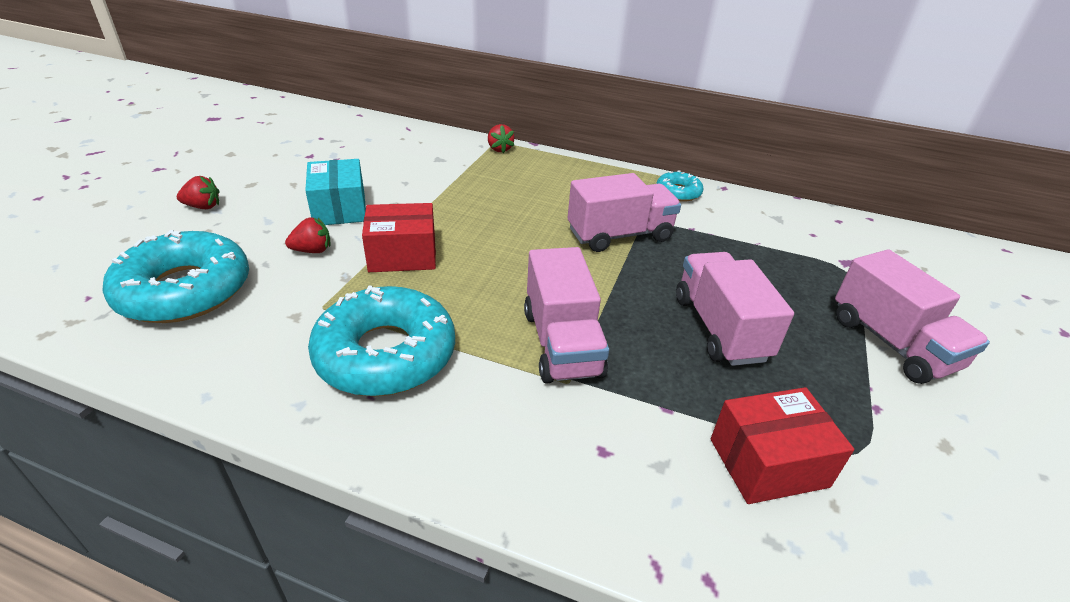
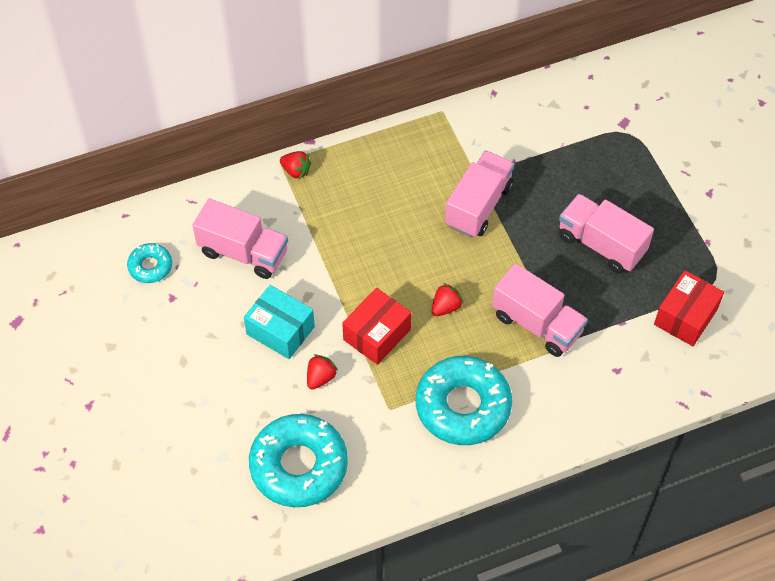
camera: 40 degrees left, 20 degrees up
(203, 207) = (191, 406): red strawberry -> red strawberry (446, 307)
(678, 192) = (470, 125): turquoise donut -> turquoise donut (150, 266)
(891, 343) = (688, 184): pink truck -> pink truck (243, 252)

